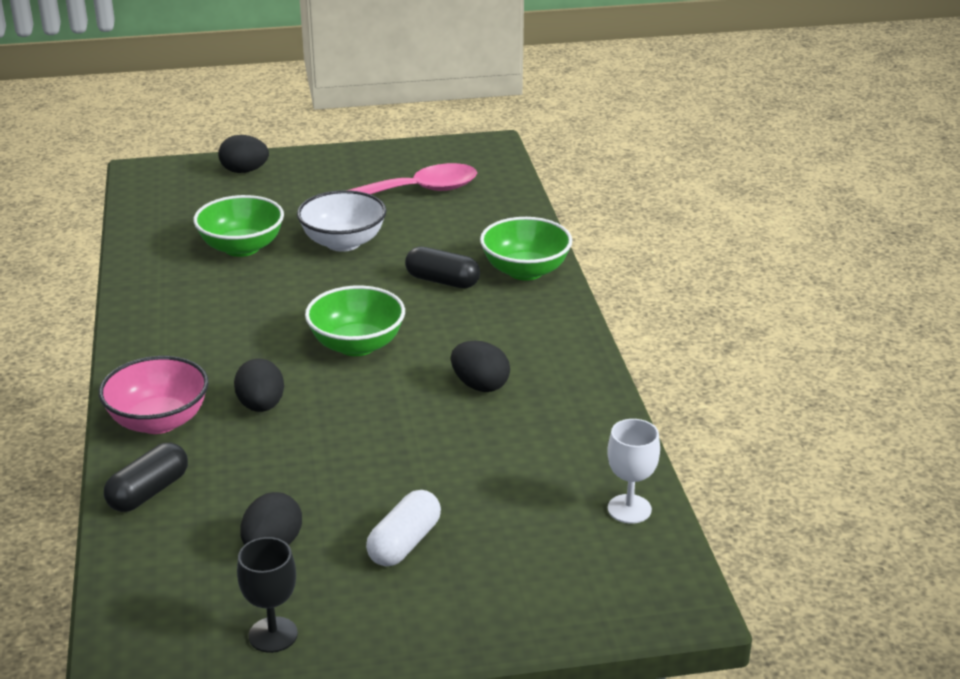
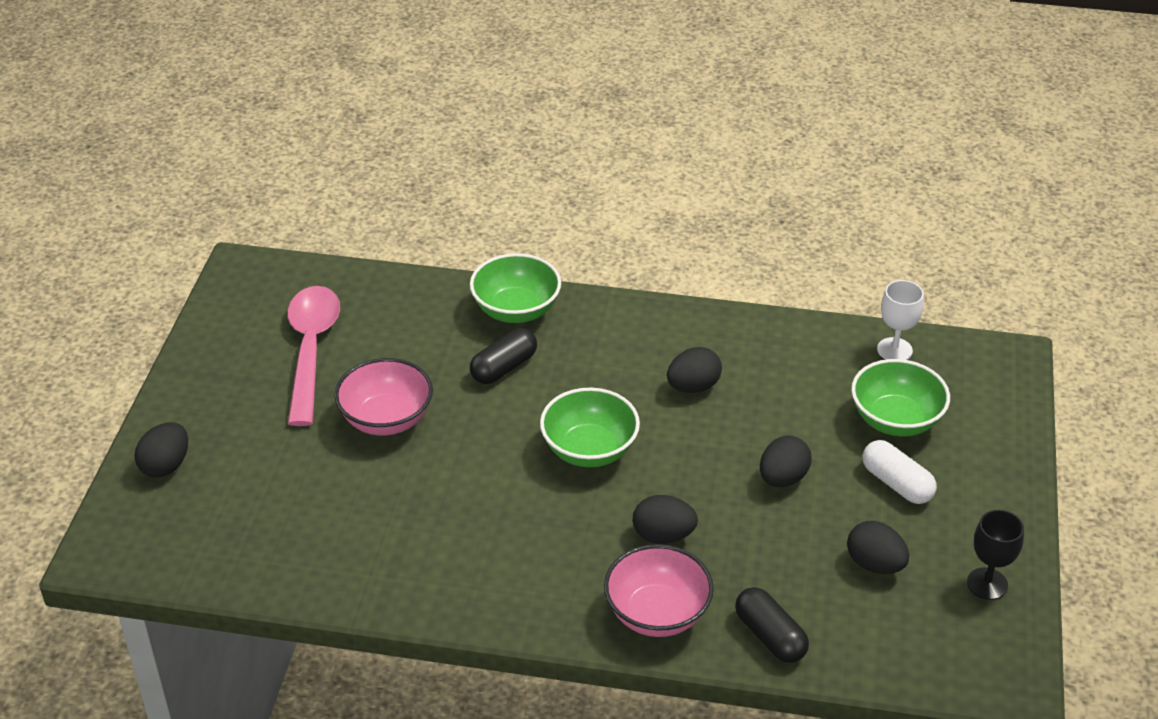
camera: 70 degrees left, 10 degrees up
(242, 248) = (349, 498): green bowl -> green bowl (895, 420)
(343, 242) = (386, 419): white bowl -> pink bowl
(374, 463) = (782, 478): none -> black egg

